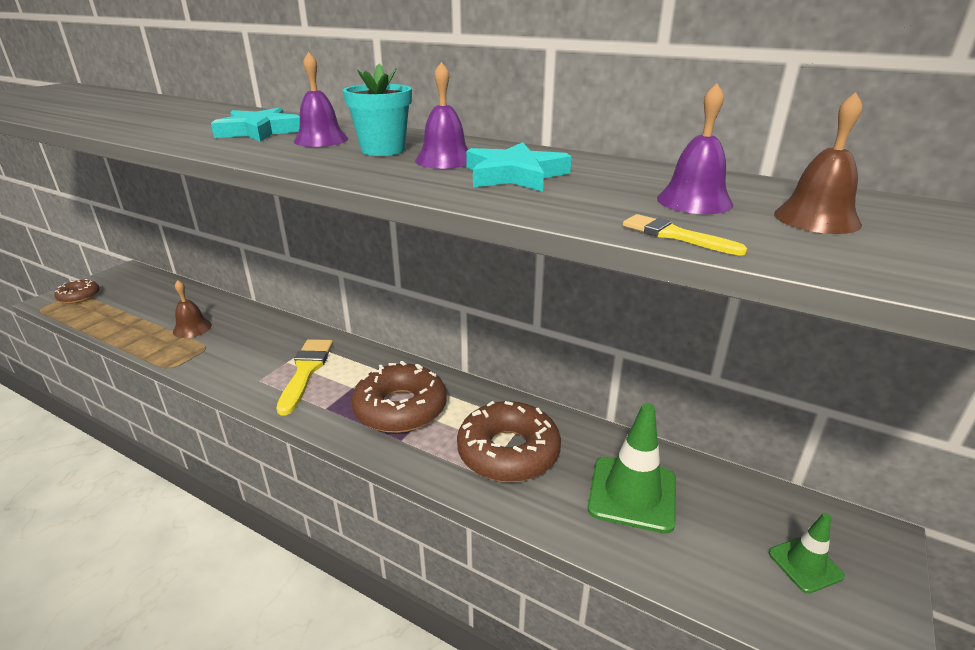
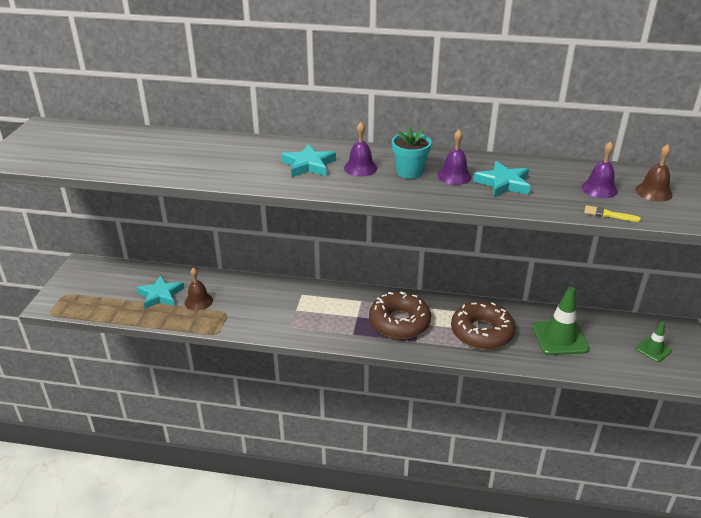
camera: 20 degrees left, 5 degrees up
(79, 296) = (70, 296): brown donut -> none
(162, 314) = (160, 295): none -> turquoise star
(306, 371) = (316, 313): yellow brush -> none

